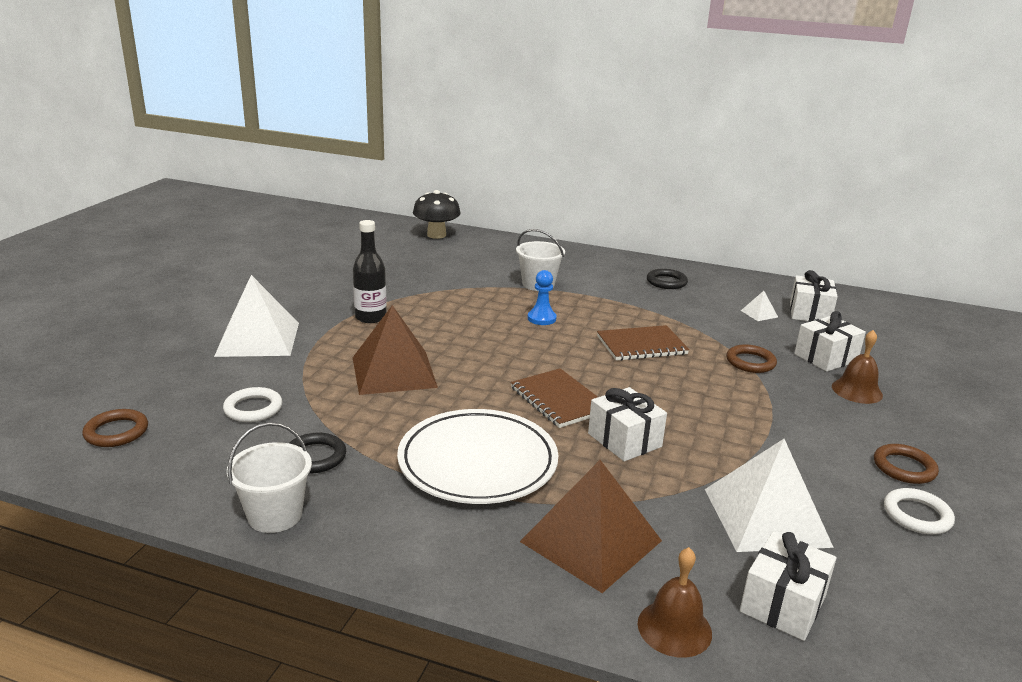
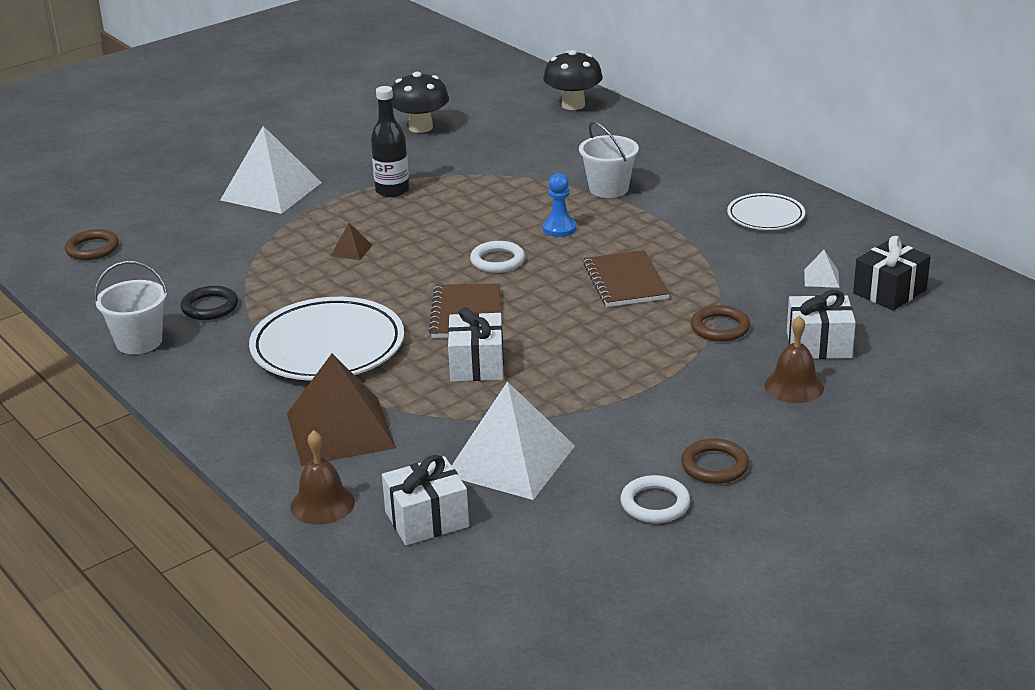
camera: 35 degrees right, 5 degrees up
(253, 408) = (205, 255): white ring -> white ring (497, 261)
(336, 267) = (420, 127): none -> black mushroom
(394, 372) = (351, 250): brown pyramid -> brown pyramid, size x0.41
(641, 345) = (625, 281): brown notebook -> brown notebook turned 60 degrees clockwise
(666, 282) = (765, 216): black ring -> white plate
(809, 313) = (889, 292): white gift -> black gift

